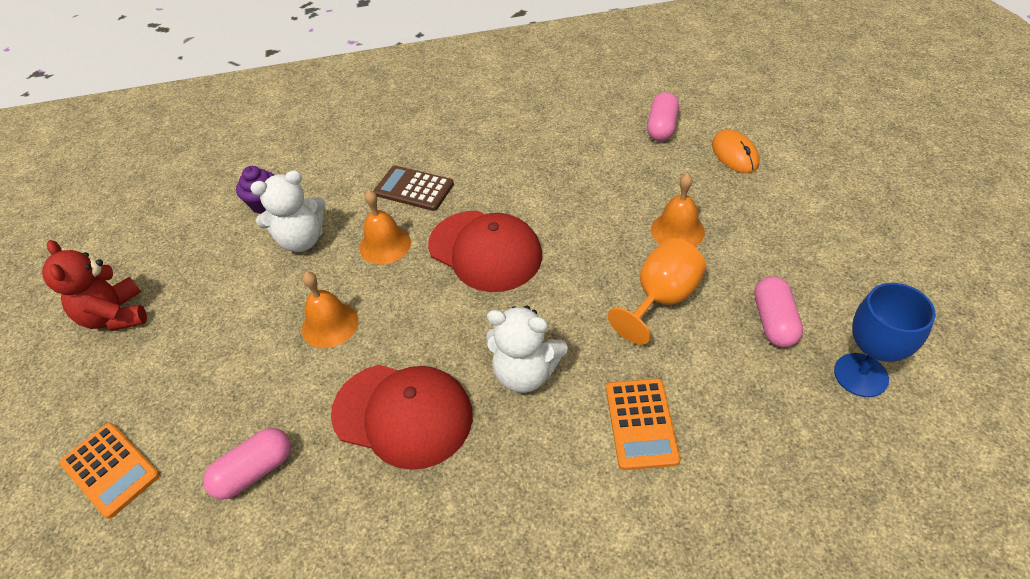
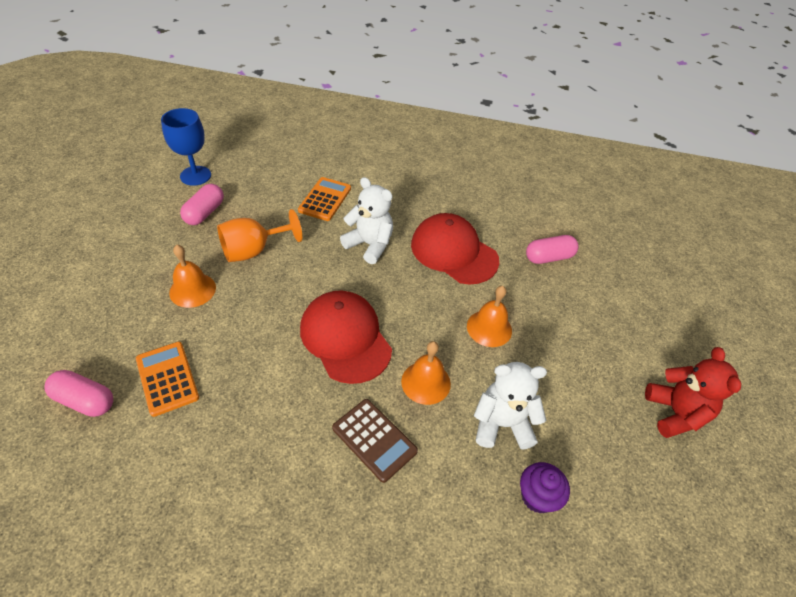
camera: 165 degrees left, 0 degrees up
(110, 469) = (642, 291): orange calculator -> orange calculator (167, 378)
(661, 127) = (85, 400): pink capsule -> pink capsule turned 75 degrees clockwise
(734, 154) = (68, 336): orange mouse -> none

